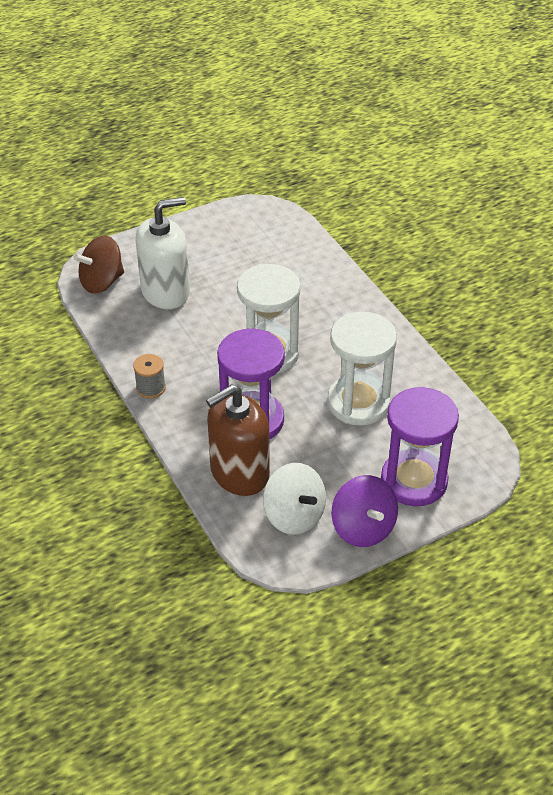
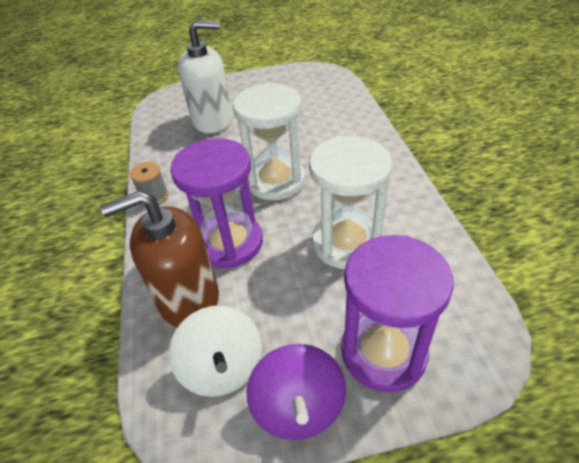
camera: 20 degrees right, 0 degrees up
(102, 282) = (168, 108): brown spinning top -> none

